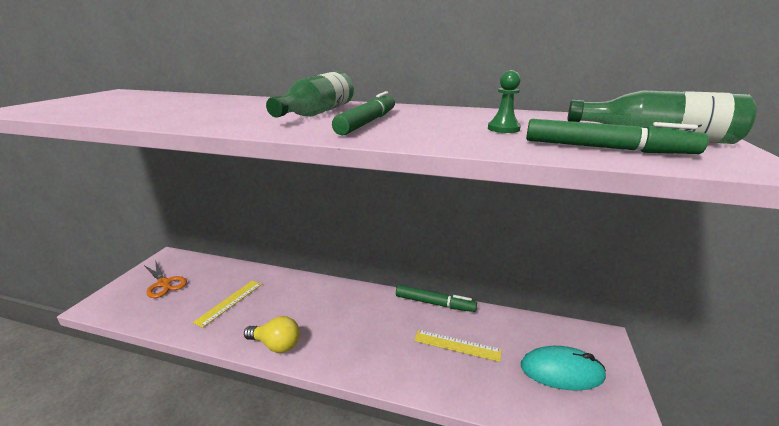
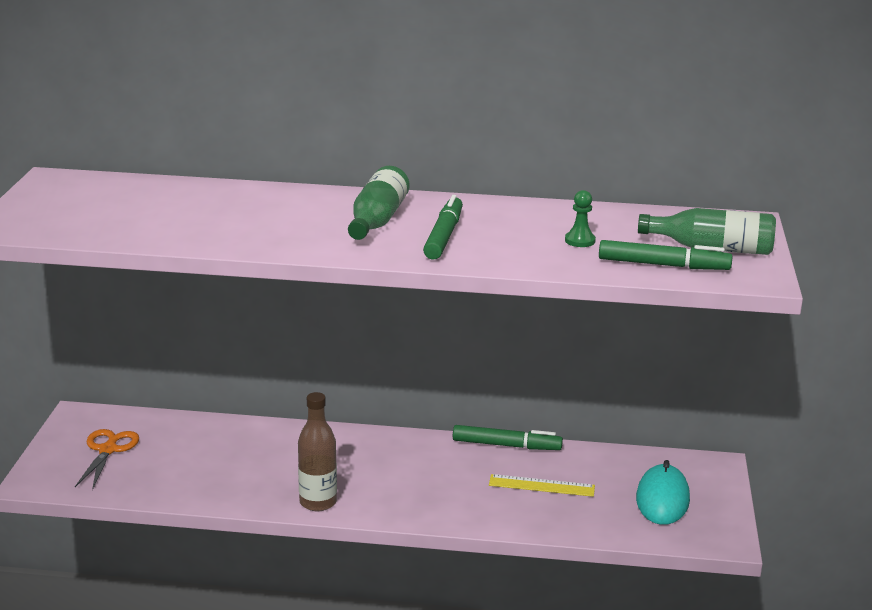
camera: 10 degrees left, 0 degrees up
(164, 283) = (108, 450): orange scissors -> orange scissors turned 120 degrees counterclockwise
(229, 302) = (224, 464): yellow ruler -> none
(276, 345) = (318, 502): yellow light bulb -> brown bottle
(561, 371) = (662, 499): turquoise mouse -> turquoise mouse turned 75 degrees counterclockwise

